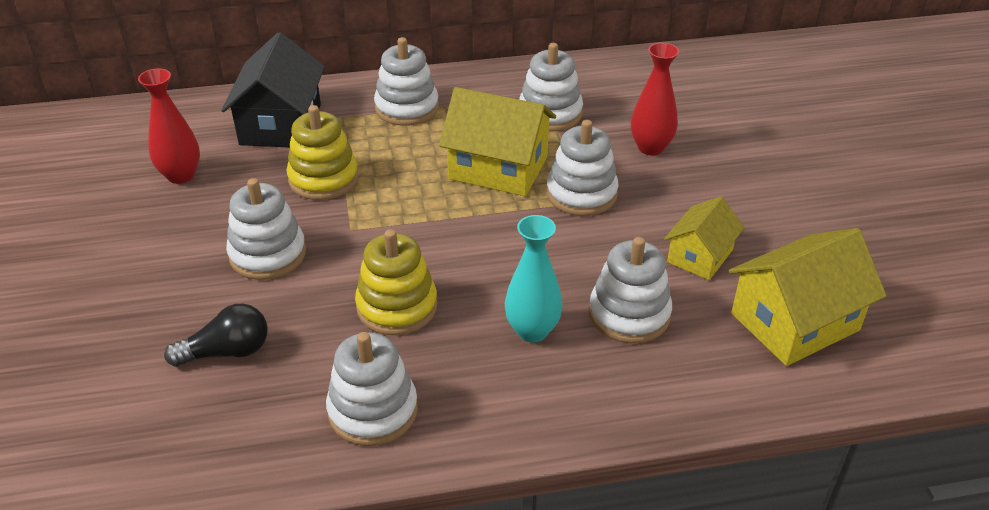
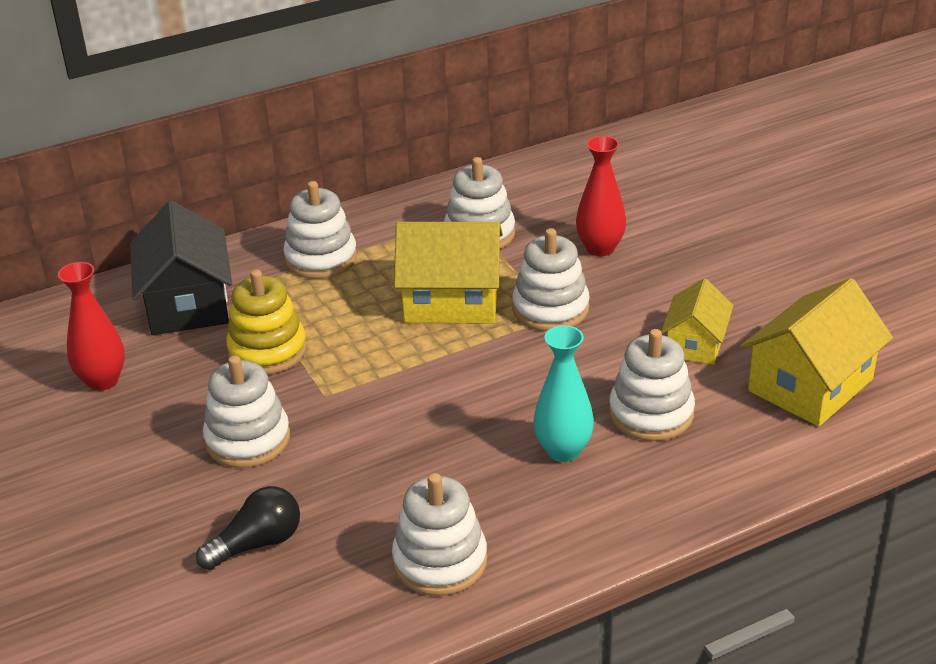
camera: 15 degrees left, 5 degrees down
(397, 306) = (414, 459): yellow stacking toy -> none

